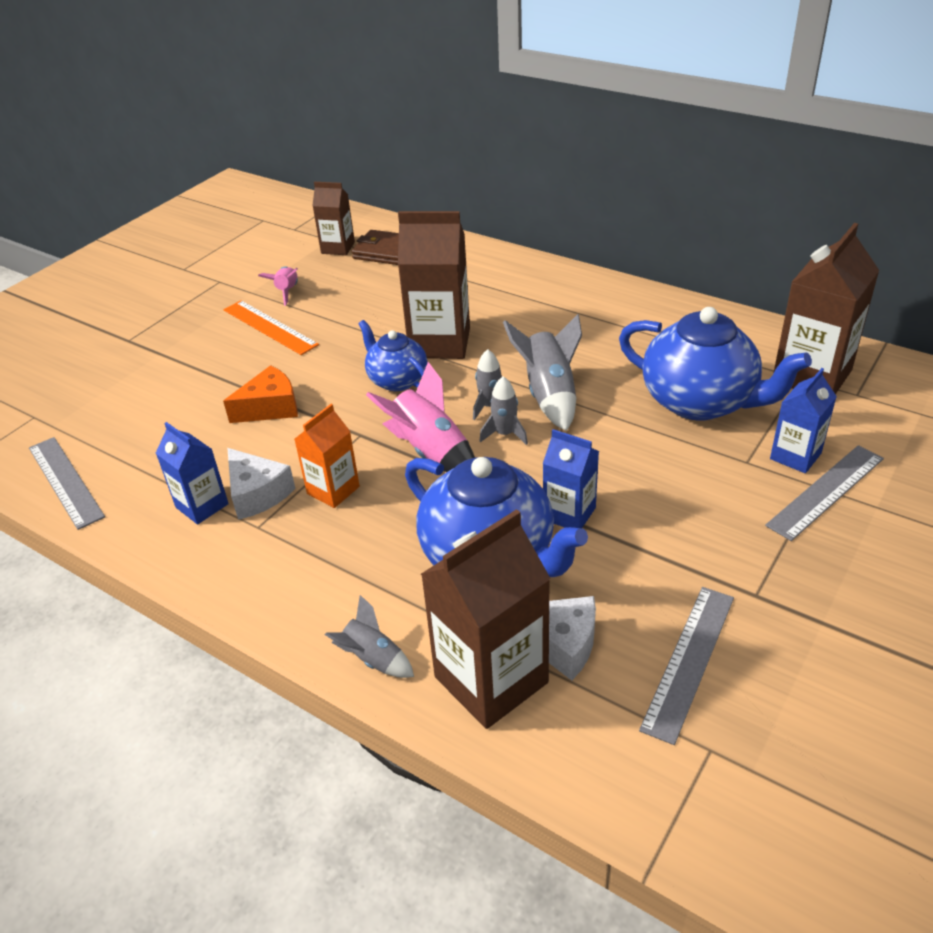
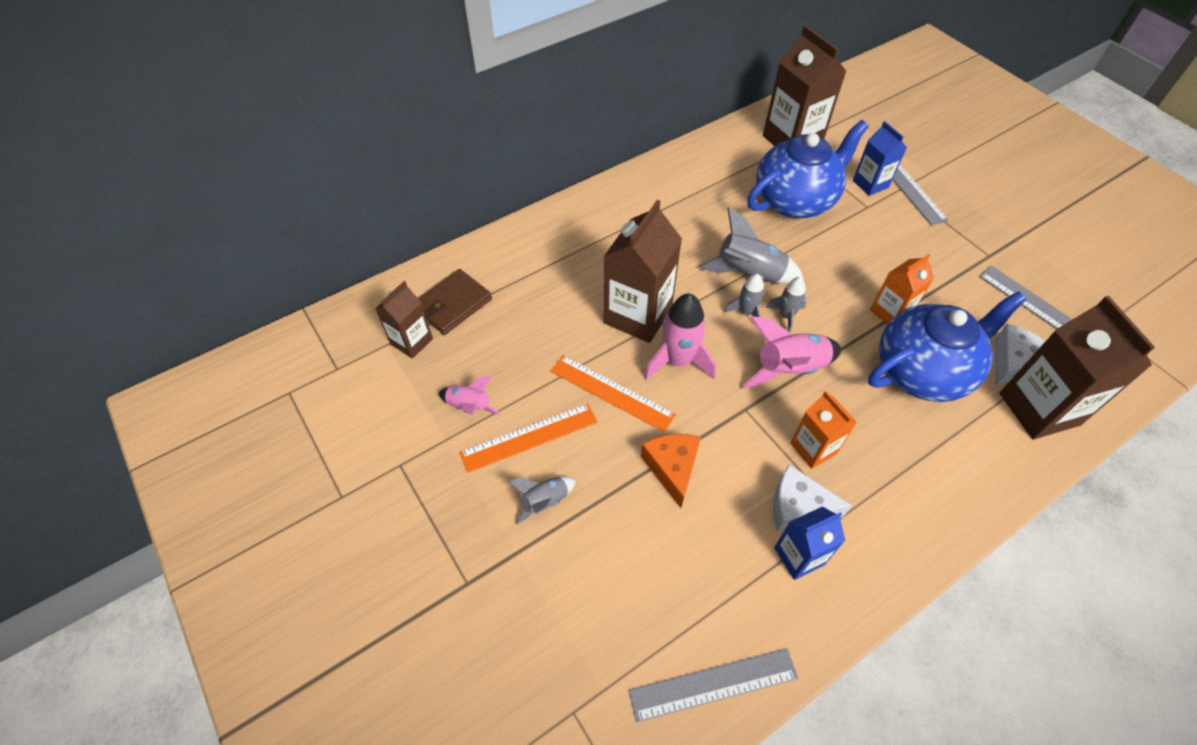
camera: 70 degrees left, 15 degrees up
(257, 494) = (798, 507): white cheese -> white cheese turned 150 degrees counterclockwise
(338, 353) = (611, 392): none -> orange ruler
(372, 659) = (1009, 472): grey rocket -> grey rocket (544, 502)
(397, 380) = (678, 361): blue teapot -> pink rocket
(569, 514) = (890, 312): blue carton -> orange carton

